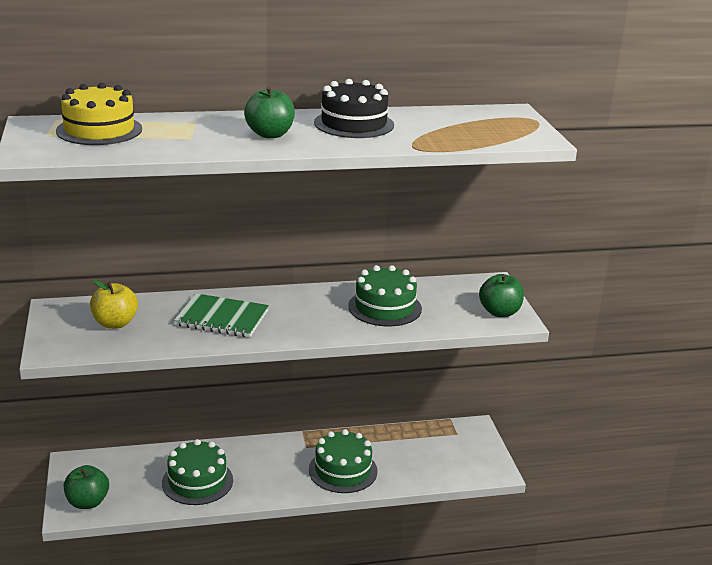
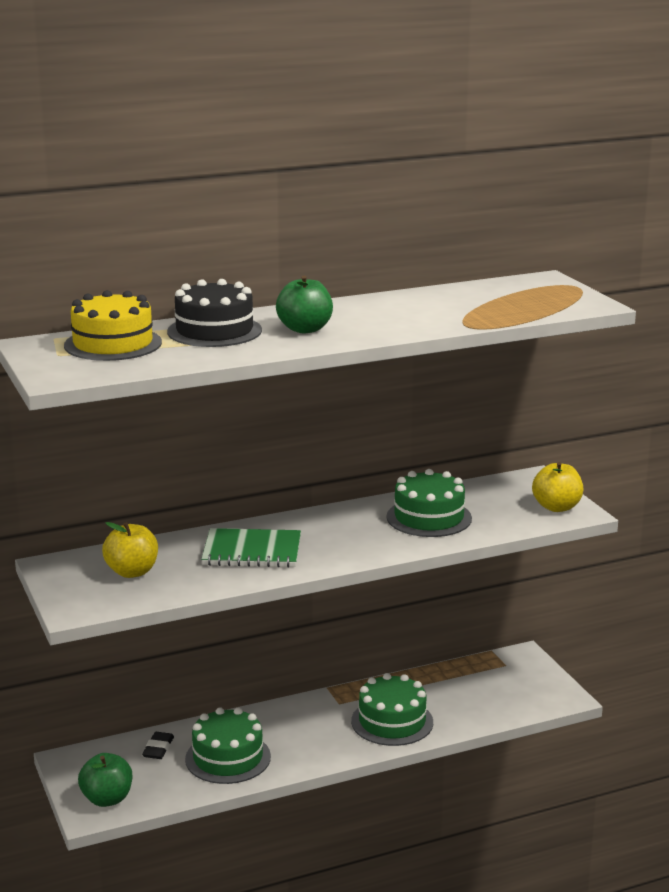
camera: 10 degrees left, 5 degrees down
(146, 464) = (158, 748): none -> black eraser
(354, 124) = (387, 309): black cake -> black cake (214, 331)
(499, 312) = (556, 507): green apple -> yellow apple

